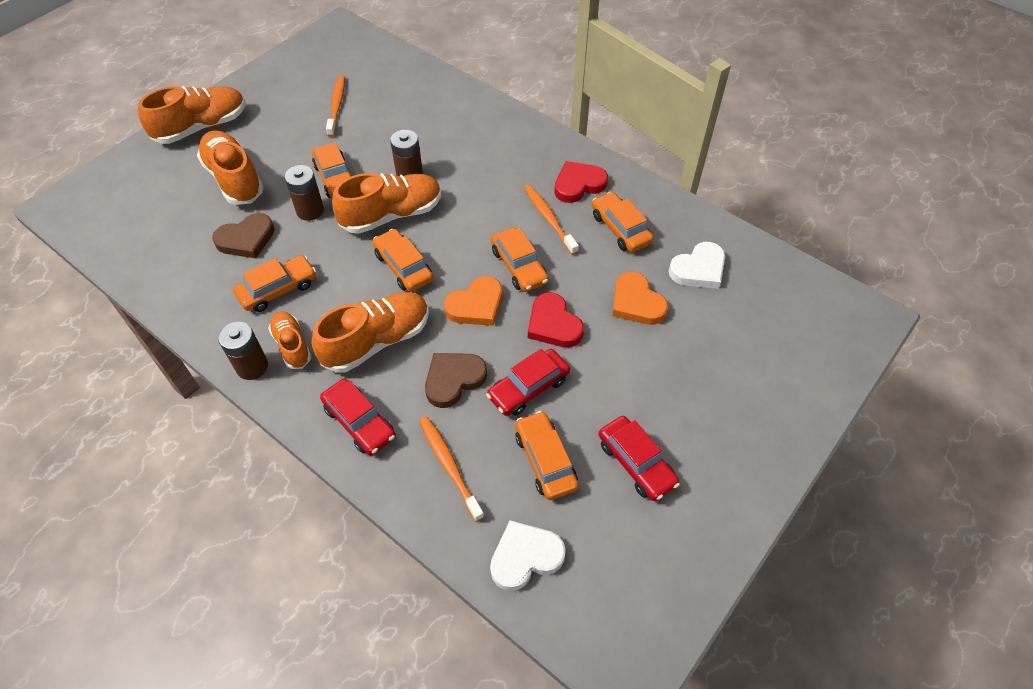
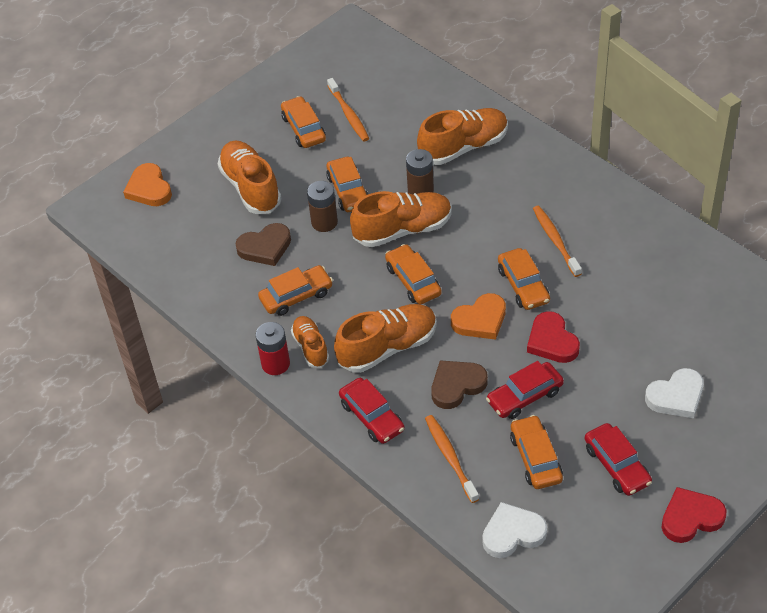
camera: 10 degrees right, 5 degrees down
(202, 127) = (216, 133): orange shoe -> orange shoe (463, 147)
(252, 367) = (275, 364): brown battery -> red battery
(337, 105) = (349, 114): orange toothbrush -> orange toothbrush turned 150 degrees clockwise
(578, 184) = (587, 207): red heart -> red heart (690, 518)
(620, 229) = (625, 254): orange car -> orange car (304, 129)
(636, 303) = (633, 325): orange heart -> orange heart (149, 189)
(698, 269) = (697, 297): white heart -> white heart (676, 396)

